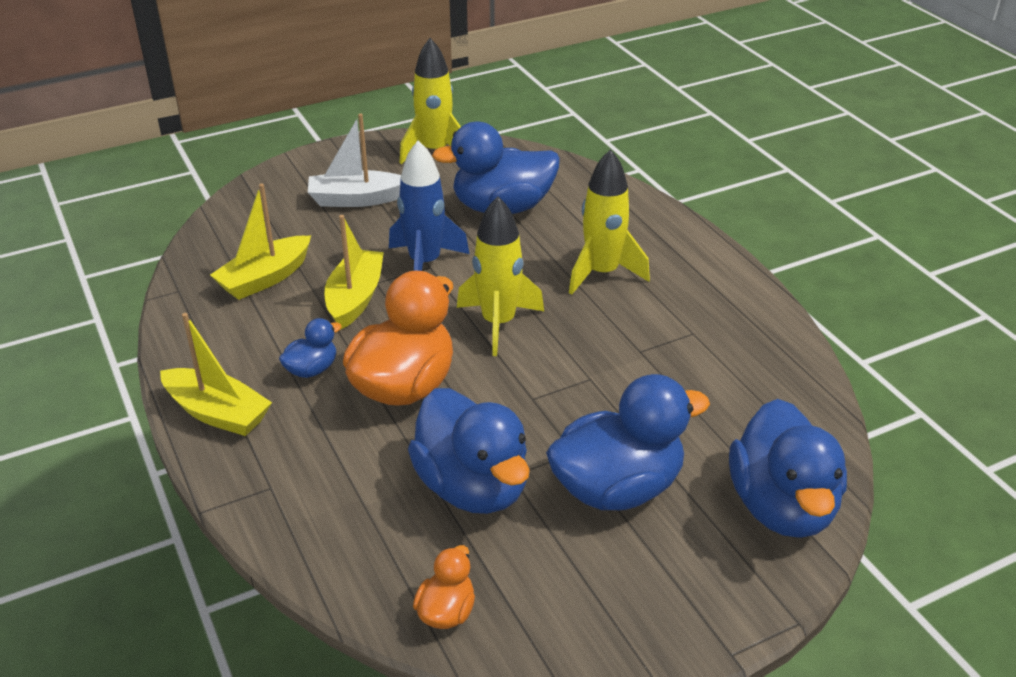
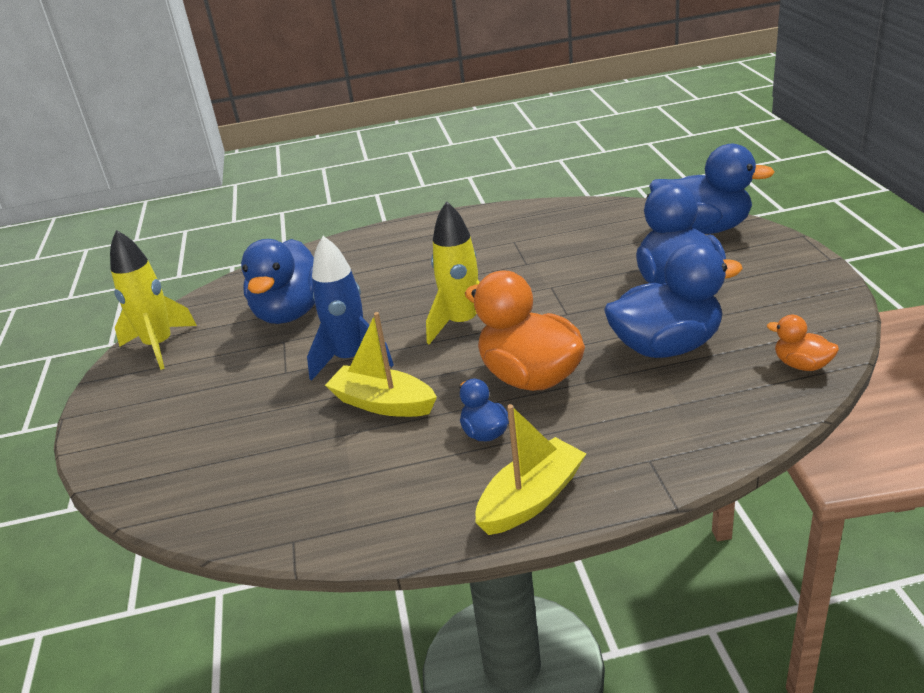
camera: 70 degrees left, 5 degrees down
(265, 278) = (312, 467): yellow boat -> none
(356, 199) = (207, 400): white boat -> none
(602, 273) = (420, 271): yellow rocket -> none

